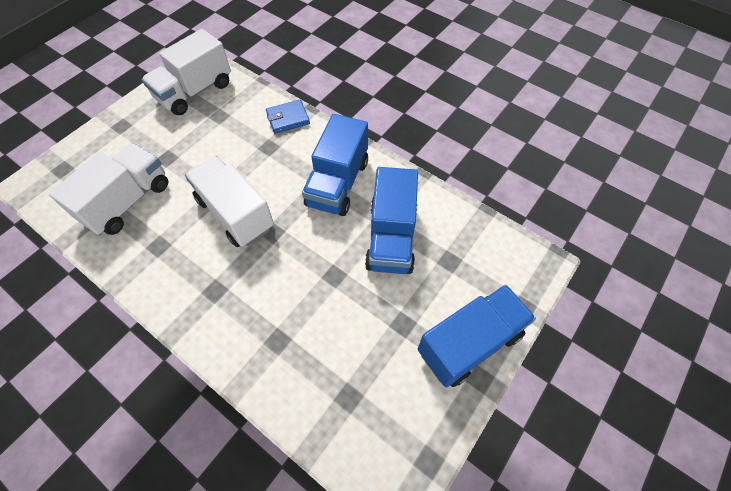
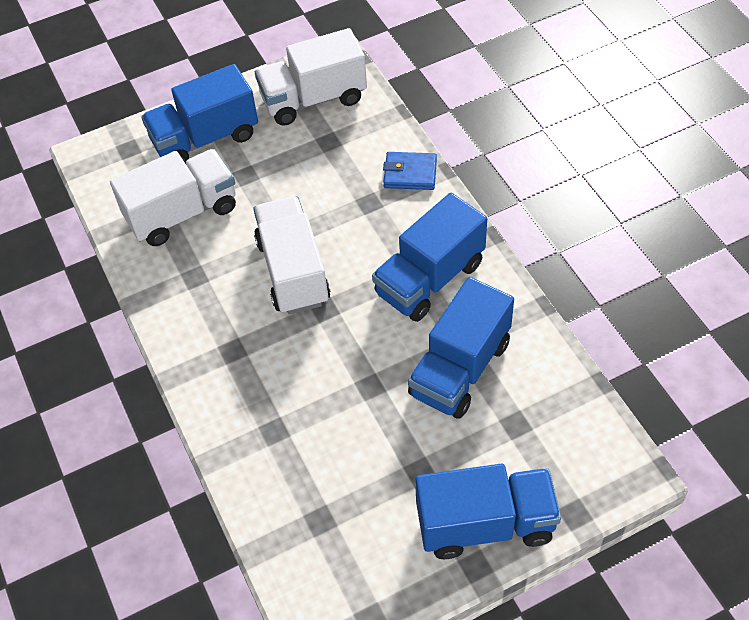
camera: 30 degrees right, 5 degrees down
(123, 142) = (205, 138): none -> blue truck

